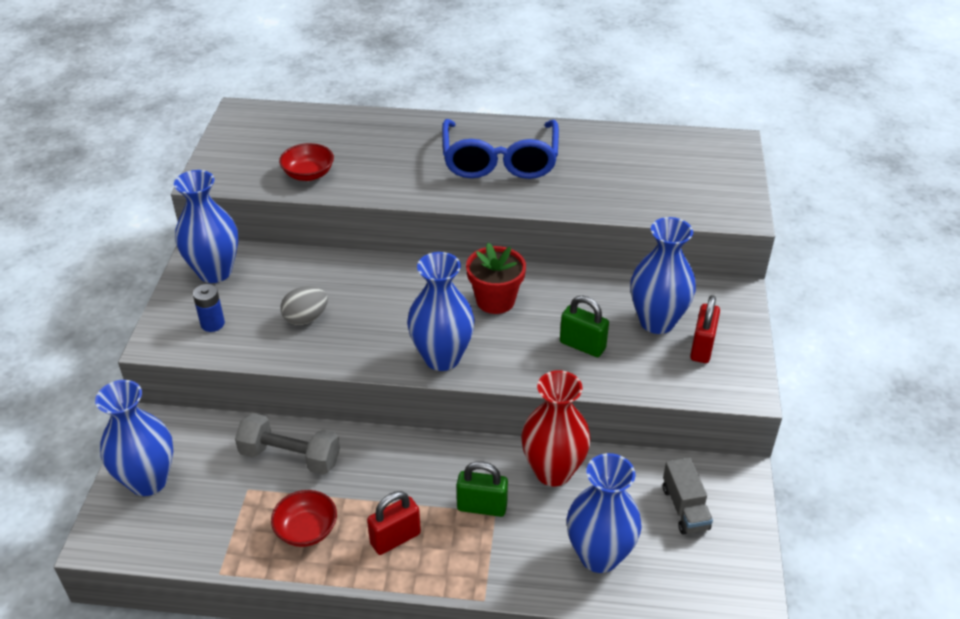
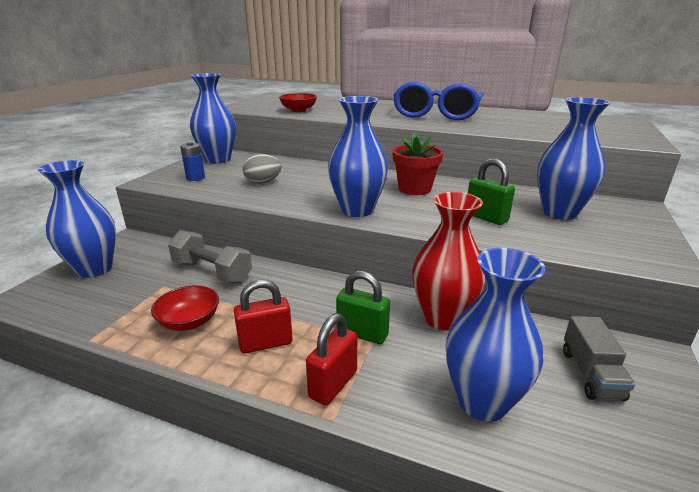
camera: 15 degrees right, 15 degrees down
(702, 348) = (607, 231): red padlock -> red padlock (333, 384)

